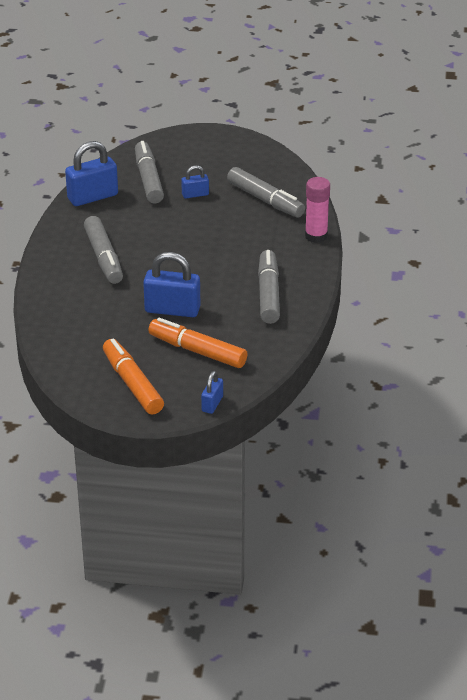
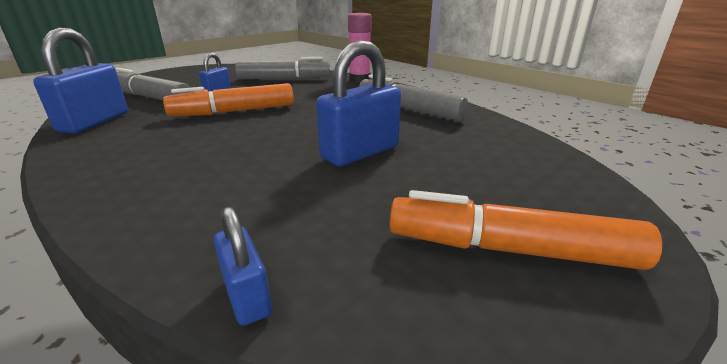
camera: 50 degrees left, 10 degrees down
(104, 257) = (187, 152): grey marker -> none
(197, 351) = (468, 167): orange marker -> orange marker (234, 112)
(212, 404) = (618, 201): blue padlock -> blue padlock (247, 296)

